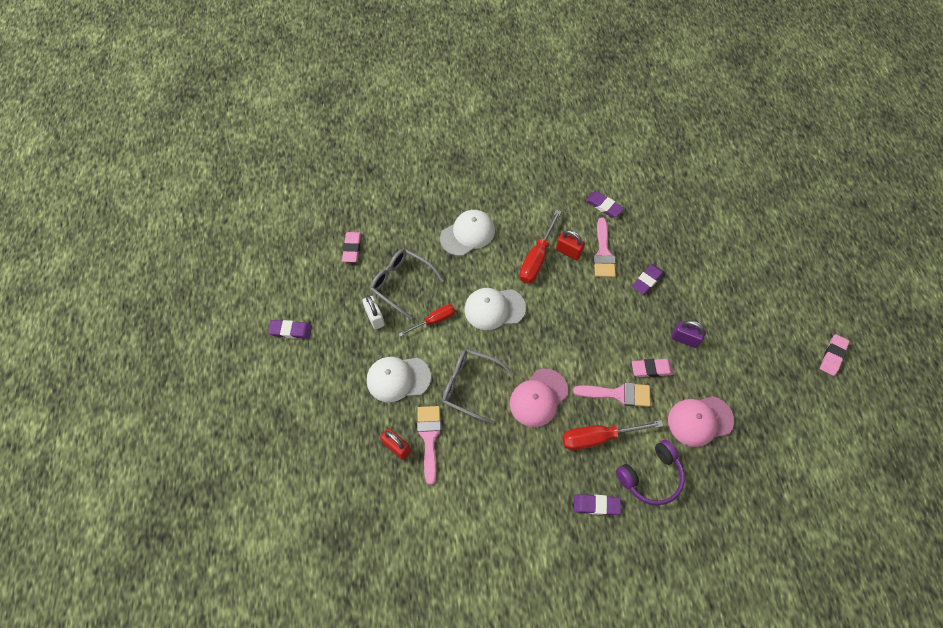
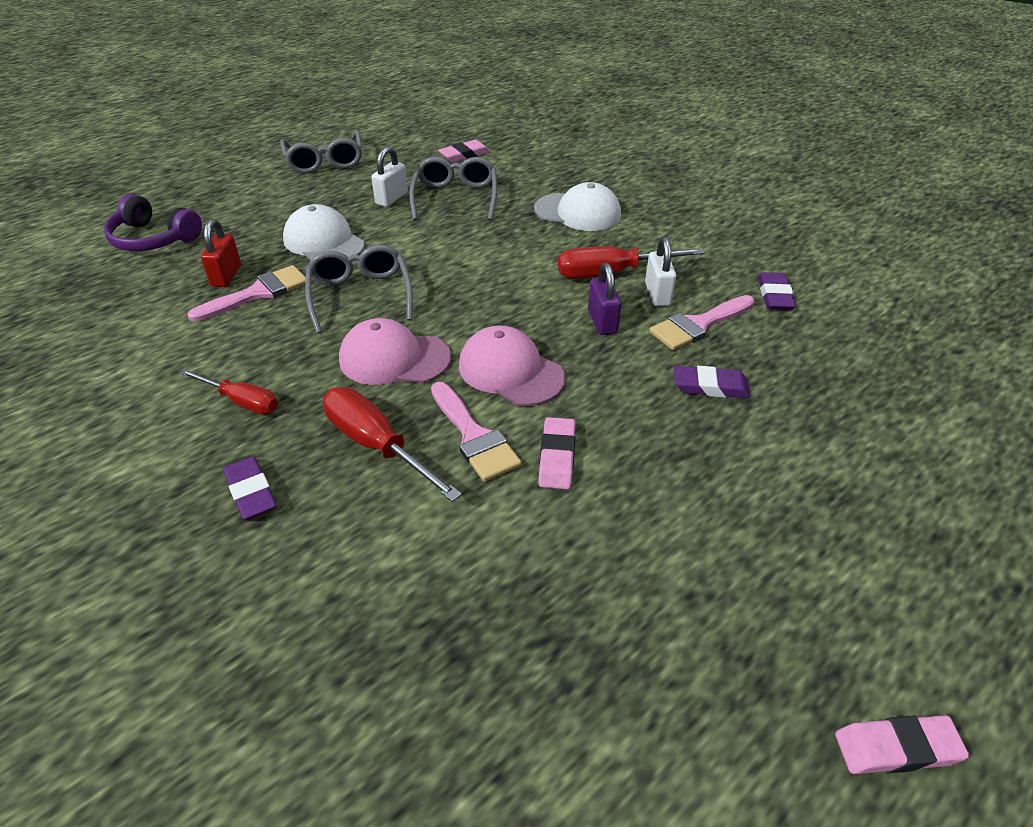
camera: 55 degrees right, 20 degrees down
(291, 331) = (324, 161): purple eraser -> grey glasses
(434, 320) = (429, 235): red screwdriver -> red screwdriver (241, 401)
(494, 309) = (495, 270): white cap -> none
(568, 252) = (657, 294): red padlock -> white padlock
(651, 369) = (557, 457): pink eraser -> pink eraser turned 45 degrees clockwise
(651, 476) = (350, 541): purple headphones -> purple headphones (153, 239)
(685, 339) = (657, 475): purple padlock -> purple padlock (602, 322)
(700, 420) = (516, 564): pink cap -> pink cap (510, 371)

